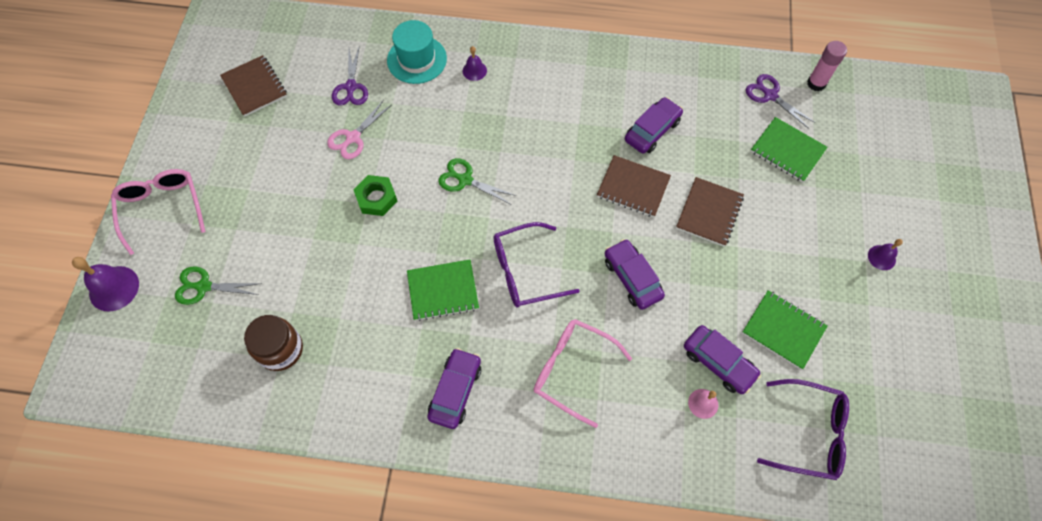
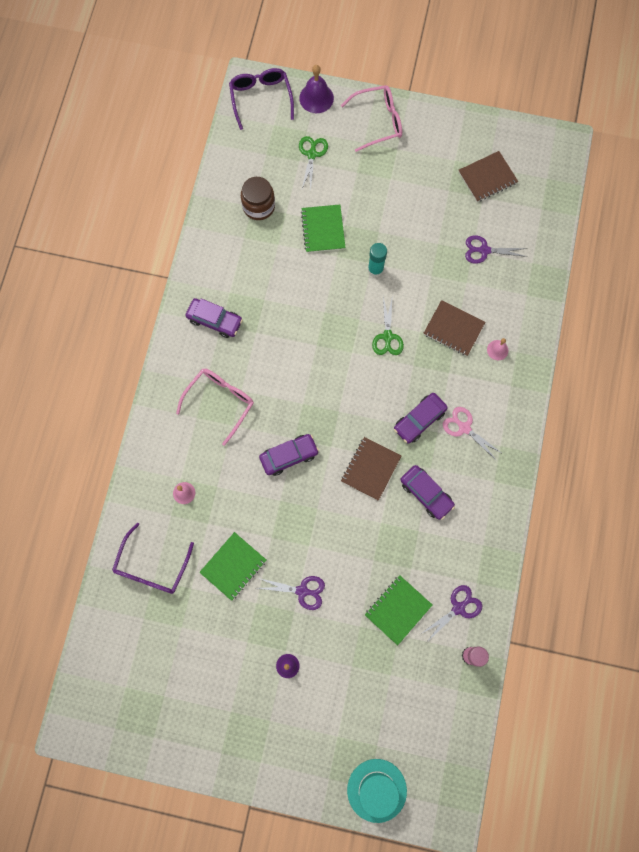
camera: 95 degrees right, 10 degrees up
(353, 137) = (433, 252): pink scissors -> pink scissors (464, 428)
(376, 198) = (375, 269): green nut -> turquoise glue stick
(417, 59) = (511, 303): turquoise hat -> turquoise hat (377, 790)
(443, 291) = (292, 315): green notebook -> green notebook (323, 229)
(465, 180) = (387, 336): green scissors -> green scissors turned 150 degrees clockwise
(474, 70) = (497, 350): purple bell -> pink bell
(525, 271) = (302, 375): purple glasses -> purple glasses (261, 98)
(709, 212) = (342, 528): brown notebook -> brown notebook (453, 329)
(718, 362) = (213, 510): purple car -> purple car (419, 420)
(793, 249) = (302, 591): none -> purple scissors

